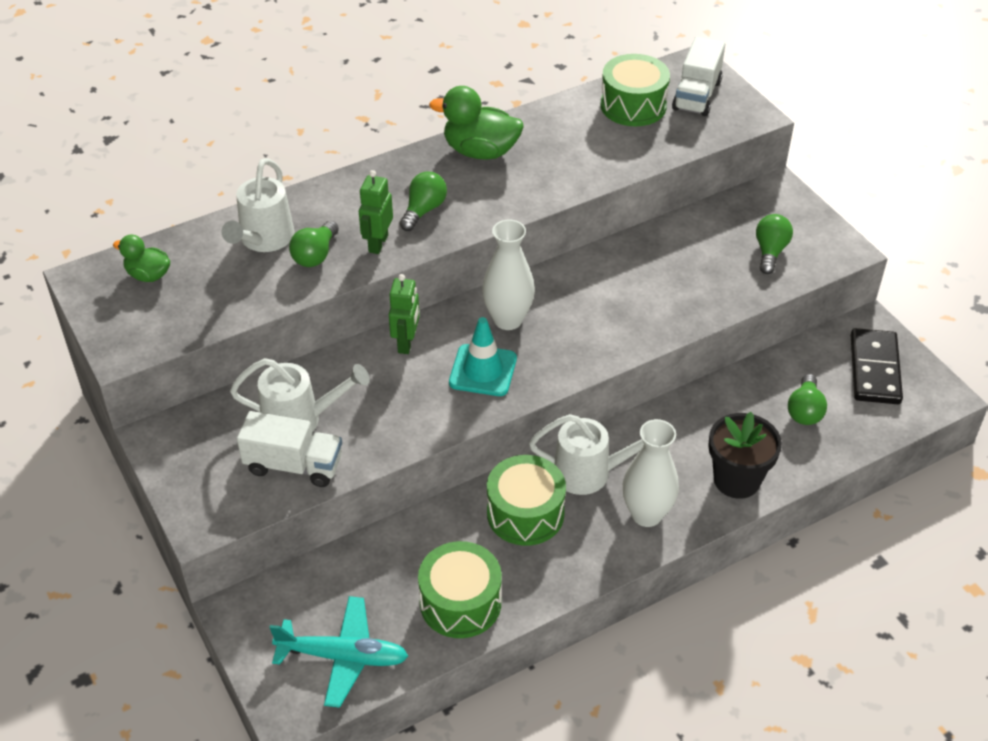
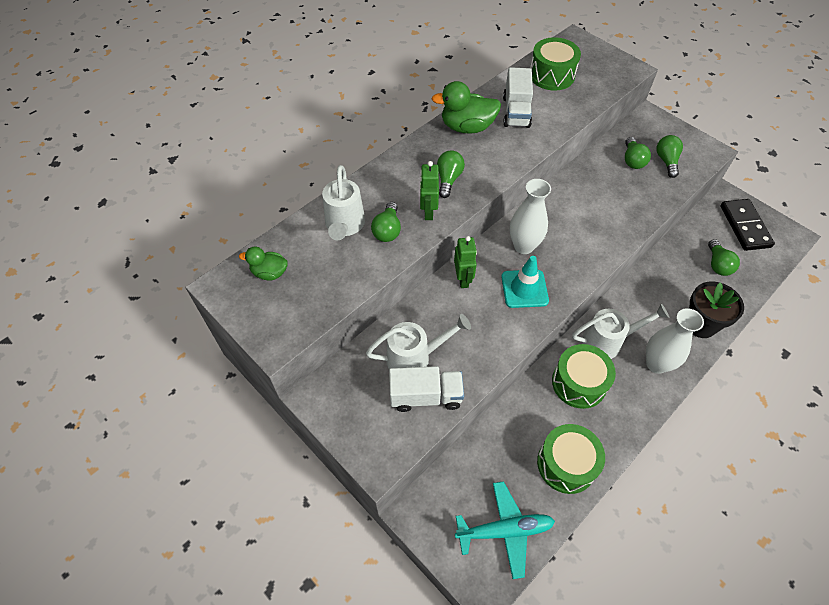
camera: 15 degrees left, 10 degrees up
(696, 95) = (588, 61): white truck -> white truck (516, 112)
(720, 242) = (632, 160): none -> green light bulb

